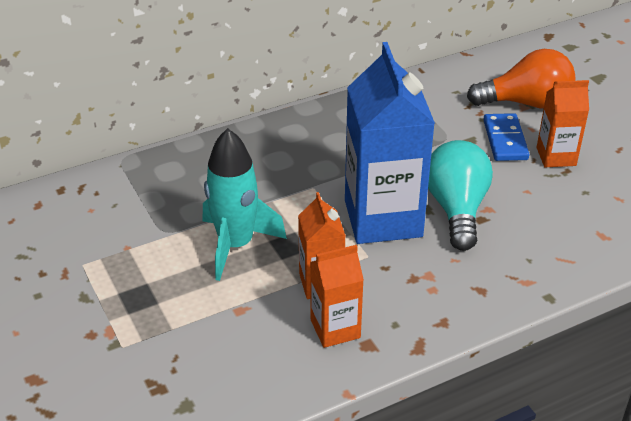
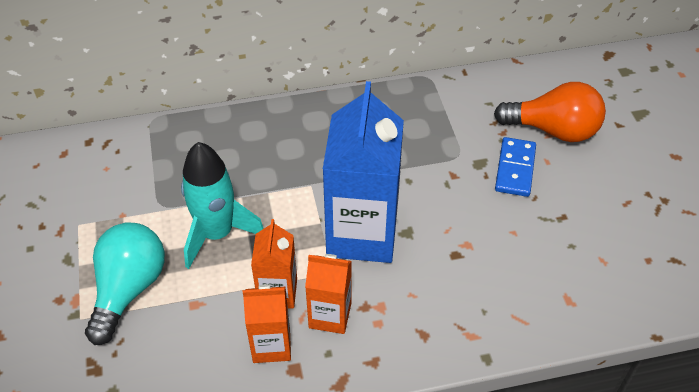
camera: 15 degrees right, 10 degrees up
(456, 209) = (436, 238): turquoise light bulb -> turquoise light bulb (129, 289)
(556, 156) = (558, 198): orange carton -> orange carton (330, 315)

